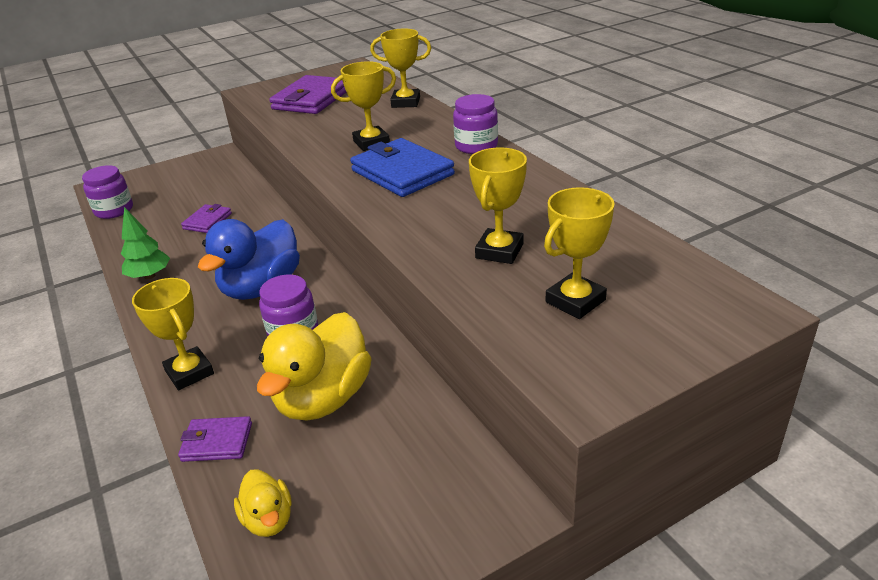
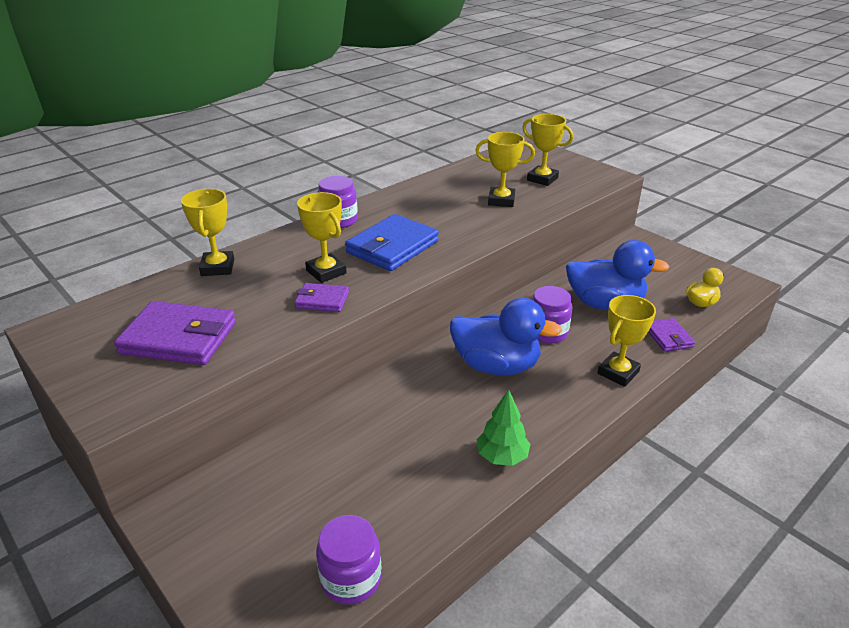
camera: 105 degrees left, 0 degrees up
(207, 221) = (378, 450): purple wallet -> purple wallet (322, 300)
(323, 398) = (604, 304): yellow duck -> blue duck

